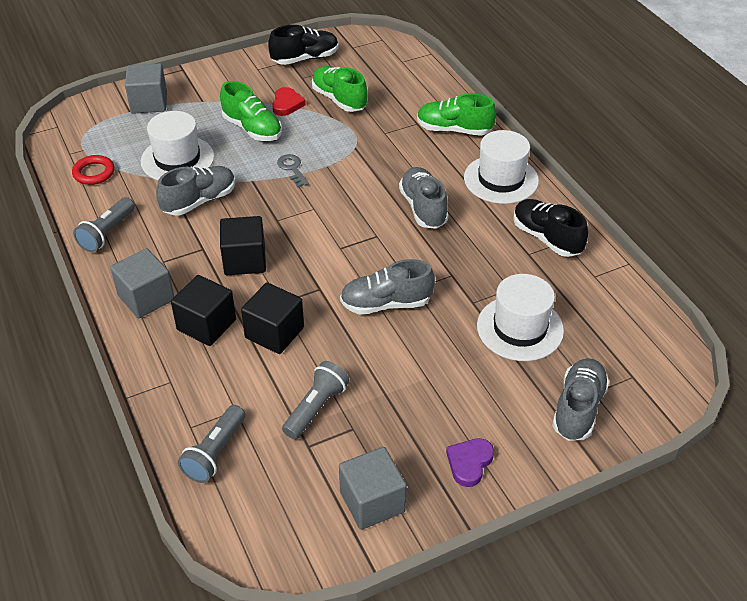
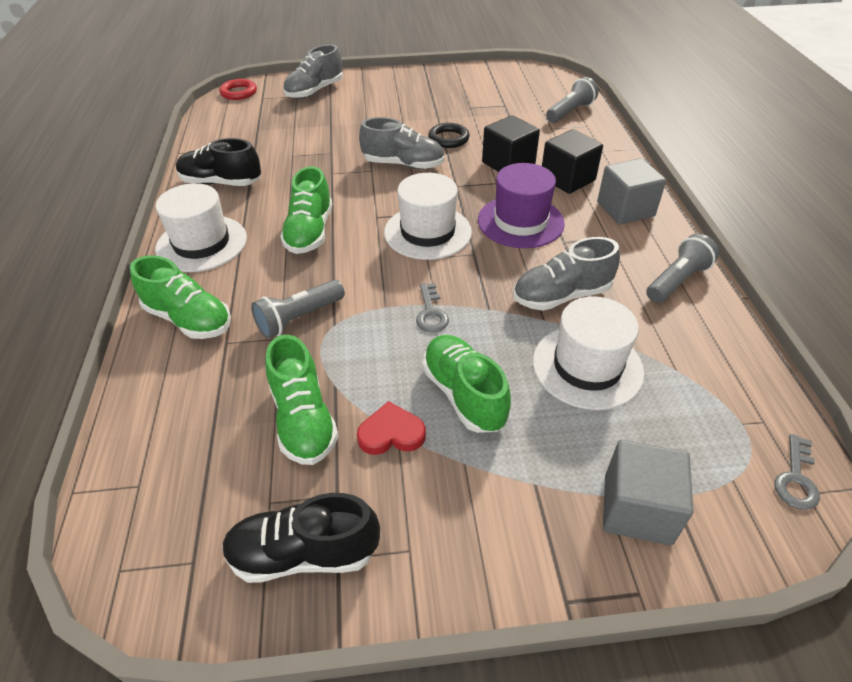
camera: 160 degrees left, 0 degrees up
(61, 131) = (796, 478): none -> grey key
(94, 173) = (713, 373): red ring -> red ring (238, 92)
(245, 260) = (520, 221): black cube -> purple hat
(287, 104) = (391, 433): red heart -> red heart turned 60 degrees clockwise
(316, 408) = (491, 119): grey flashlight -> grey flashlight (299, 318)
(355, 357) = (448, 139): none -> black ring
(372, 502) = (474, 80): grey cube -> none
(423, 208) = (310, 232): grey shoe -> green shoe
(469, 463) = (404, 83): purple heart -> none
(520, 328) = (310, 132): white hat -> white hat (427, 232)
(546, 238) = (221, 182): black shoe -> black shoe turned 120 degrees clockwise

